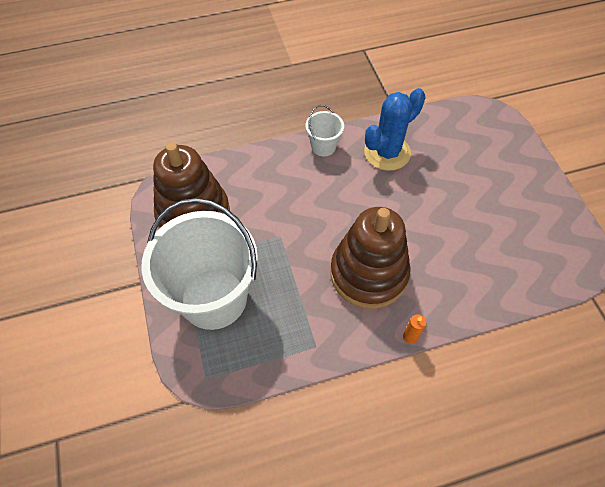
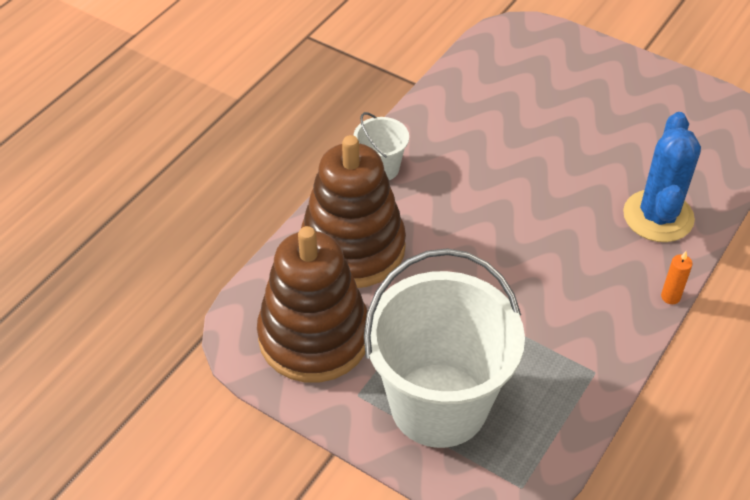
camera: 40 degrees left, 10 degrees down
(368, 273) = (569, 266): brown stacking toy -> brown stacking toy (353, 248)
(387, 152) = (457, 133): blue cactus -> blue cactus (658, 216)

